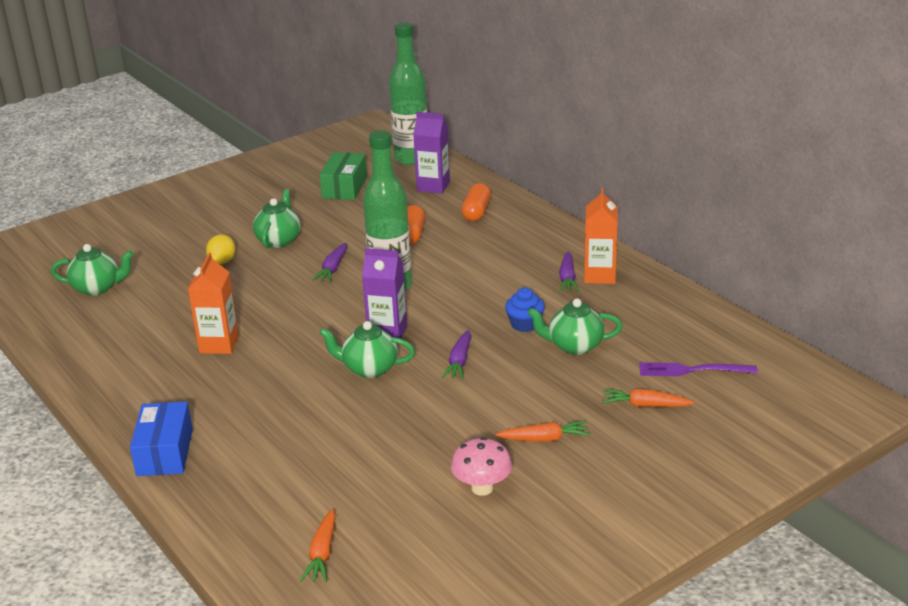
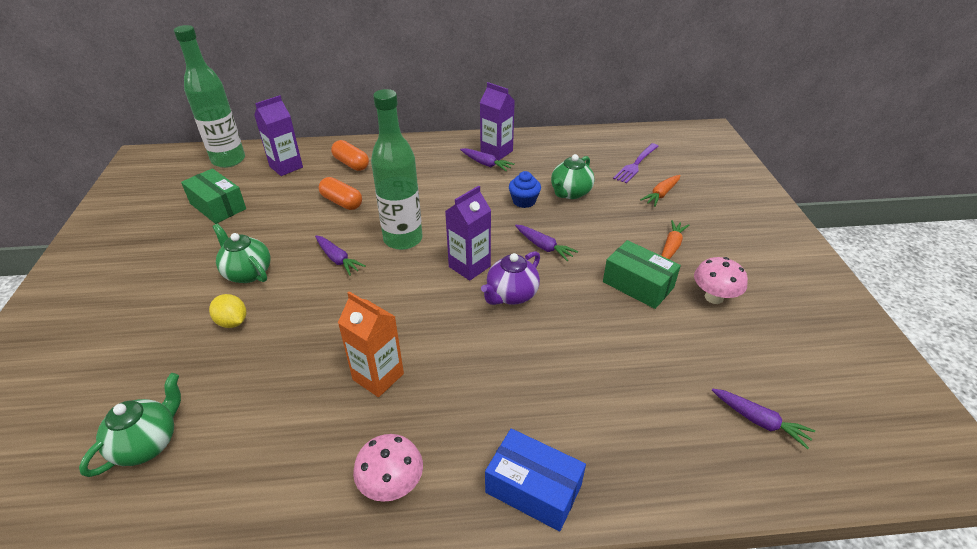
camera: 60 degrees left, 10 degrees up
(128, 391) = (392, 484): none -> pink mushroom
(322, 553) = (759, 421): orange carrot -> purple carrot
(369, 369) = (511, 295): green teapot -> purple teapot
(455, 434) = (638, 285): none -> green box
(599, 275) = (496, 152): orange carton -> purple carton

